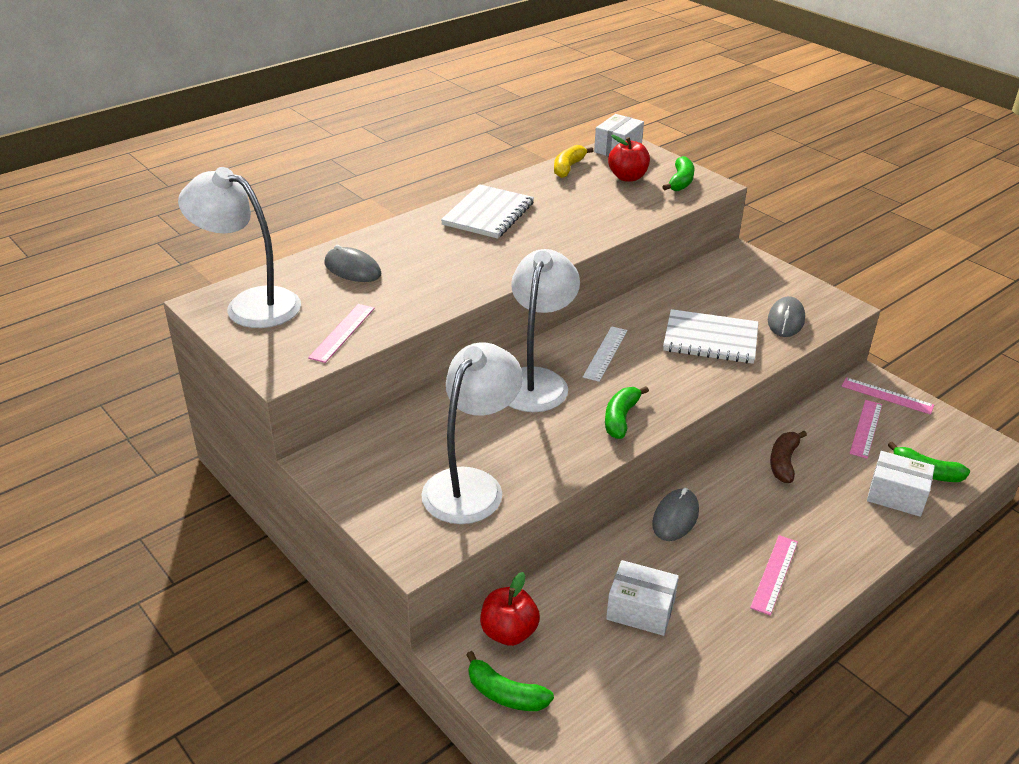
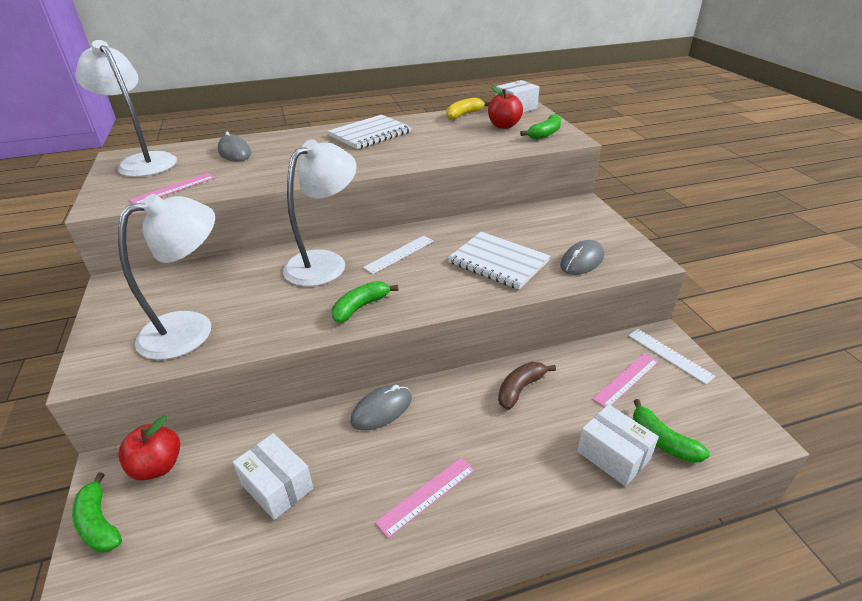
camera: 25 degrees right, 0 degrees up
(887, 396) = (669, 355): pink ruler -> white ruler

